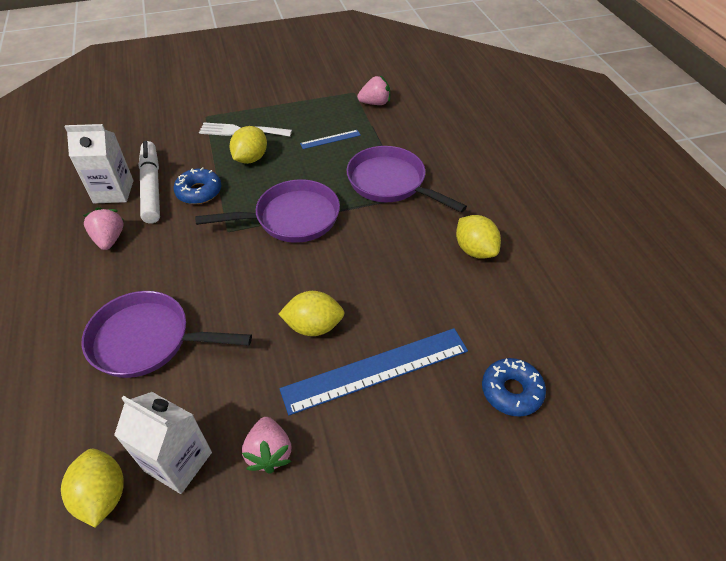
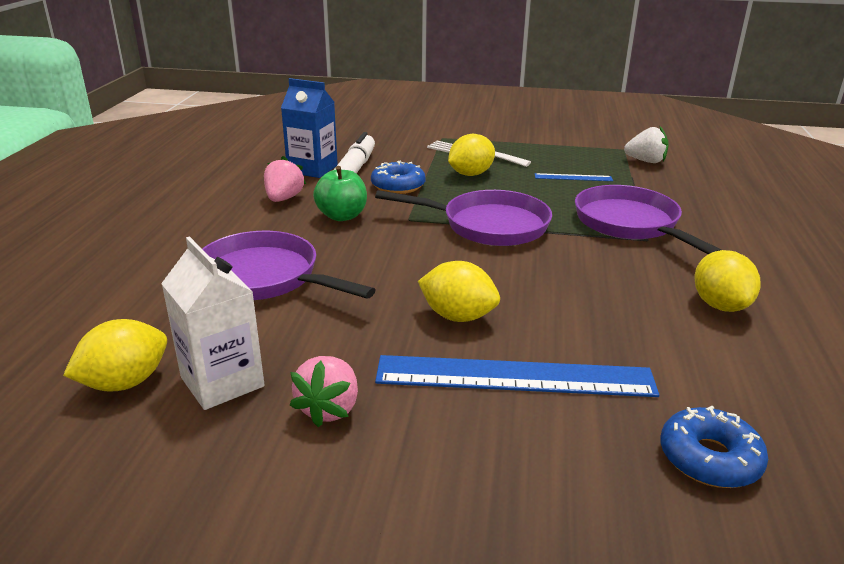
camera: 25 degrees right, 20 degrees down
(103, 495) = (125, 382): yellow lemon -> yellow lemon turned 45 degrees clockwise
(113, 192) = (312, 169): white carton -> blue carton
(171, 245) = (342, 216): none -> green apple
(375, 103) = (646, 161): pink strawberry -> white strawberry

